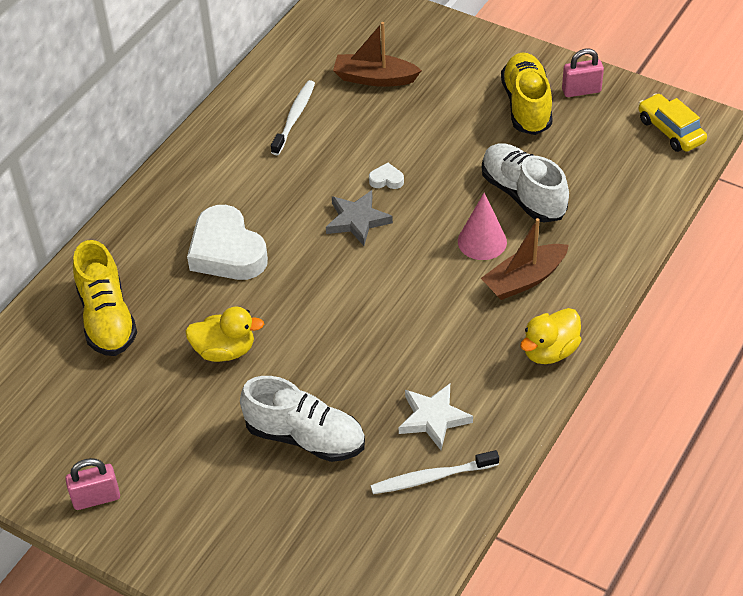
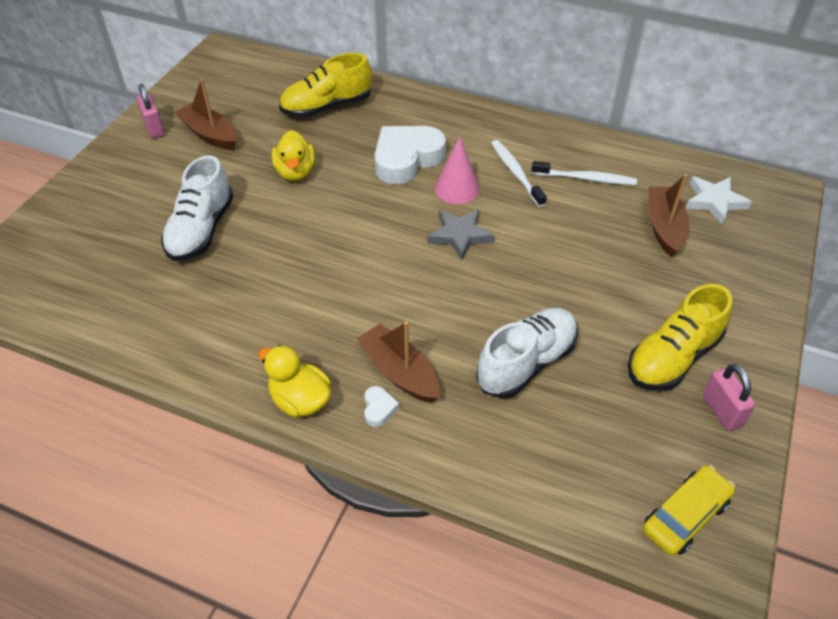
camera: 80 degrees right, 0 degrees up
(128, 436) = (210, 134): none -> brown boat
(386, 180) = (519, 250): white heart -> white heart (379, 409)
(432, 477) = (148, 317): white toothbrush -> white toothbrush (516, 173)
(433, 418) = (216, 312): white star -> white star (714, 201)
(482, 241) = (449, 332): pink cone -> pink cone (457, 188)
(526, 106) = (672, 357): yellow shoe -> yellow shoe turned 150 degrees clockwise

